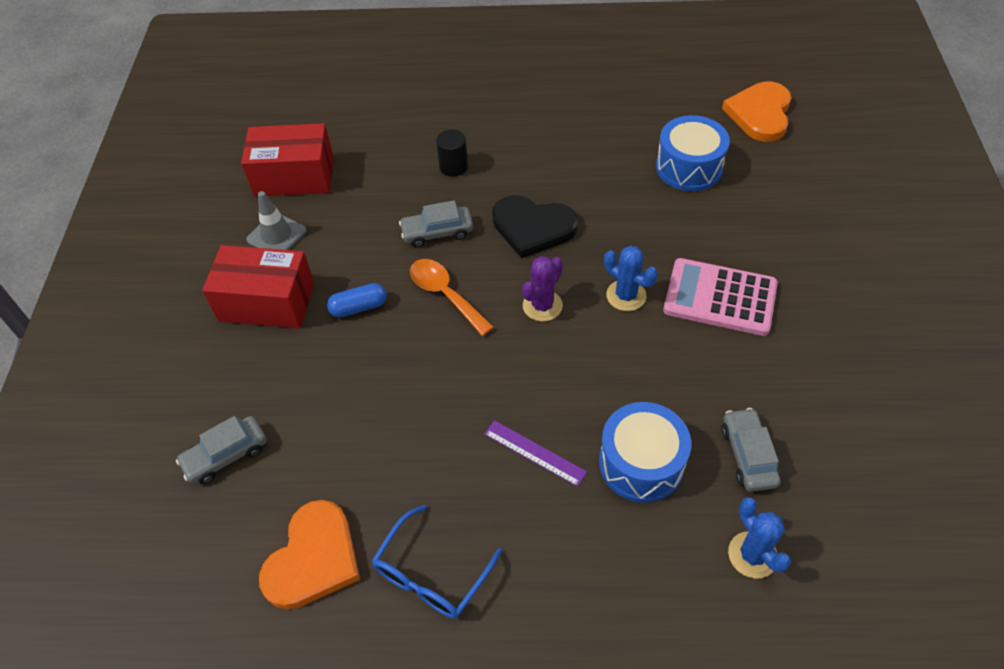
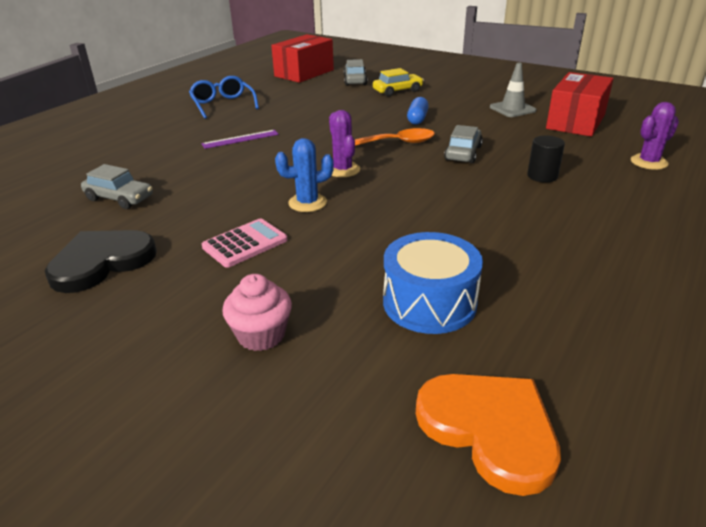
camera: 120 degrees right, 20 degrees down
(257, 375) = (397, 91): none -> yellow car
(267, 302) = (451, 99): red box -> red box (304, 73)
(313, 558) = (272, 87): orange heart -> none
(378, 113) = (649, 162): none -> purple cactus
(532, 227) = (429, 188): black heart -> black heart (101, 262)
(641, 463) = (180, 164): blue drum -> none
(720, 297) = (245, 244): pink calculator -> pink calculator, size x0.65
(752, 555) = (75, 176): blue cactus -> none
(793, 225) = (261, 335): none -> pink cupcake

